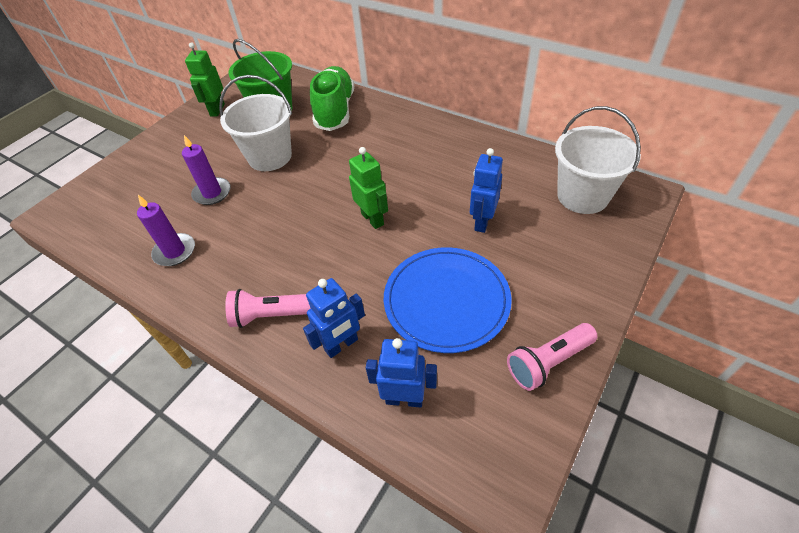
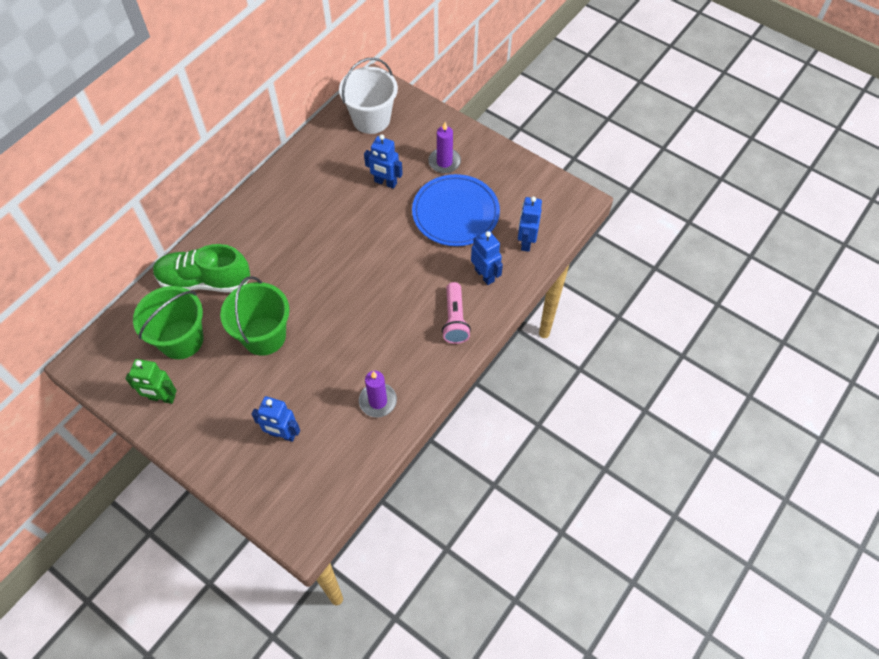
camera: 90 degrees left, 10 degrees up
(159, 185) = (282, 434): none -> blue robot
(212, 193) = (306, 382): purple candle -> purple candle (444, 162)
(270, 157) = (264, 336): white bucket -> green bucket
(373, 219) = (368, 253): green robot -> none
(548, 362) = (507, 167): pink flashlight -> none

